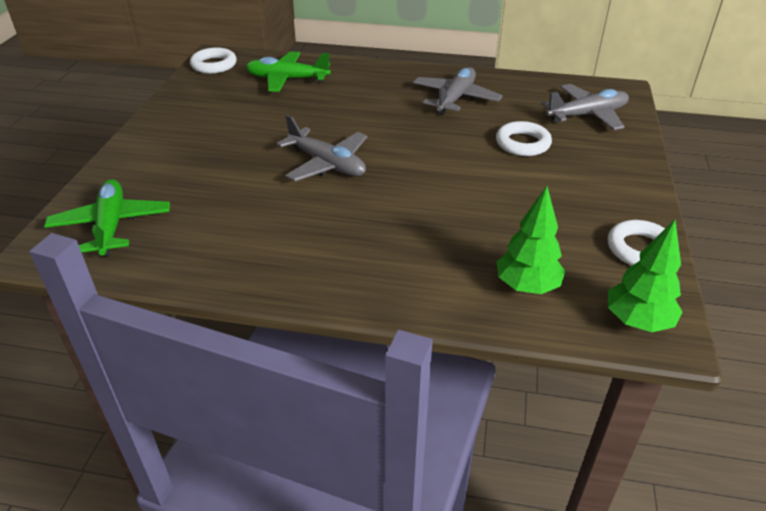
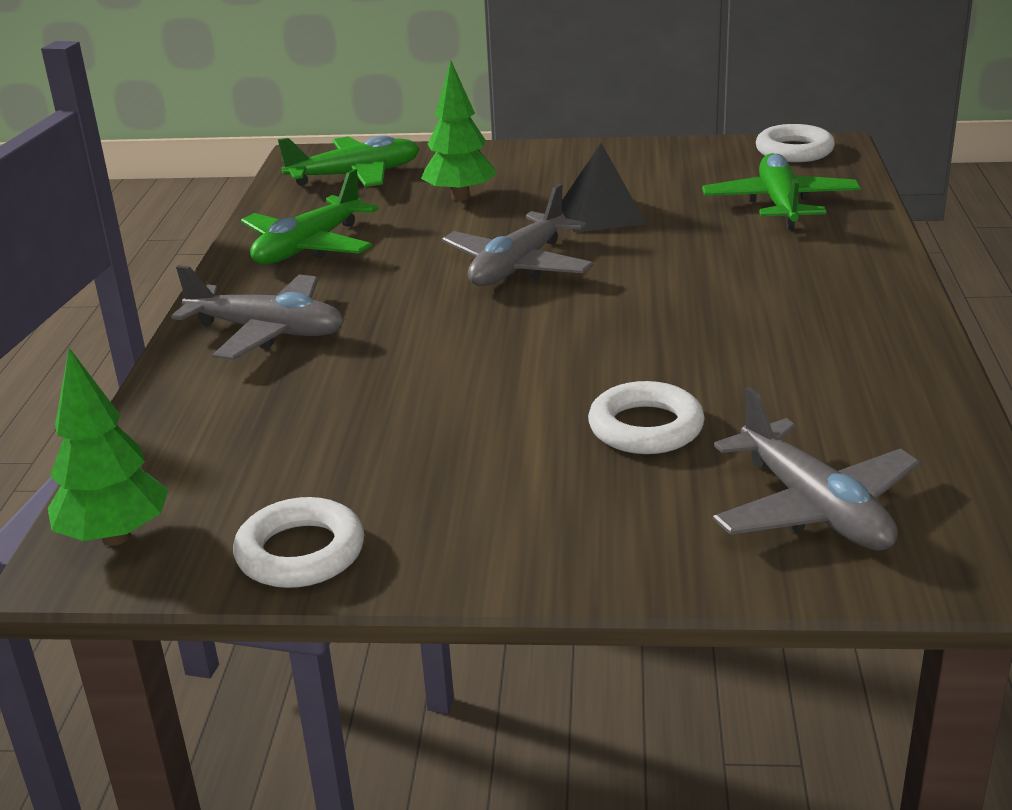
camera: 85 degrees right, 10 degrees down
(246, 249) = (309, 247): none -> green plane
(265, 130) = (601, 214): none -> black pyramid
(455, 98) = (800, 350): grey plane -> grey plane (267, 332)
(527, 286) = (213, 439): green tree -> green tree (460, 197)

